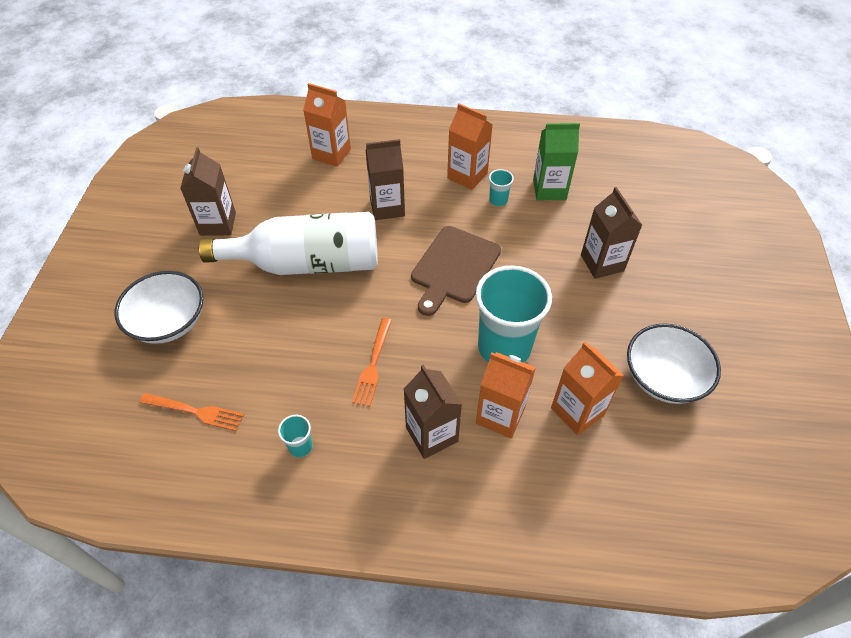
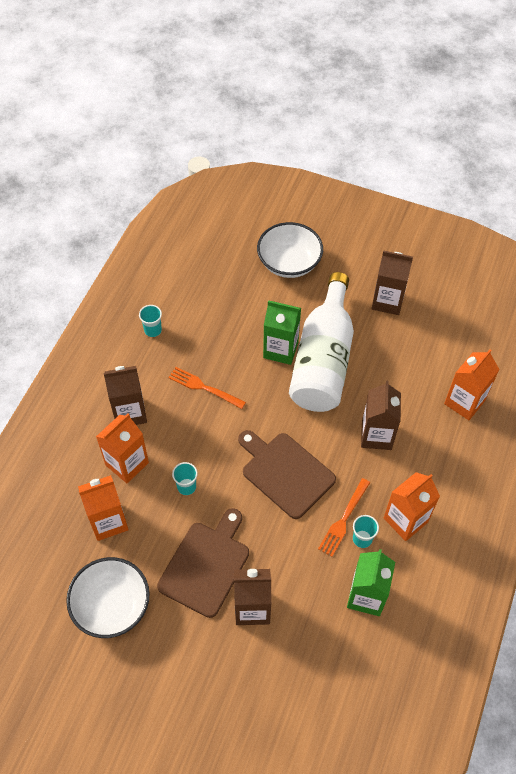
camera: 105 degrees right, 5 degrees up
(195, 411) = (204, 273): orange fork -> orange fork (344, 519)
(302, 303) = (280, 350): none -> green carton
(504, 348) = (186, 486): turquoise cup -> turquoise cup, size x0.41
(580, 308) = (206, 565): none -> brown cutting board

